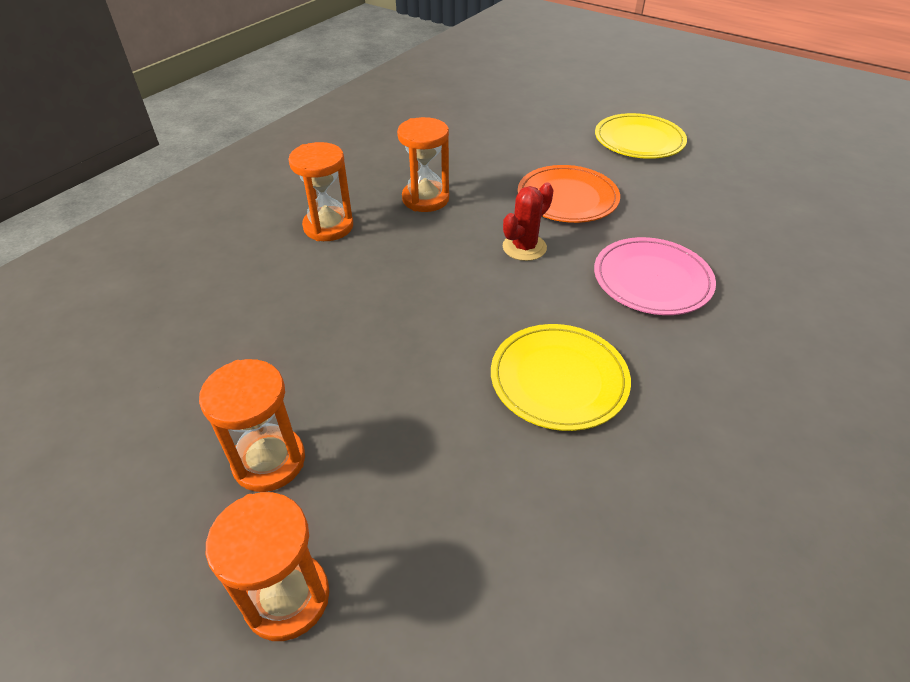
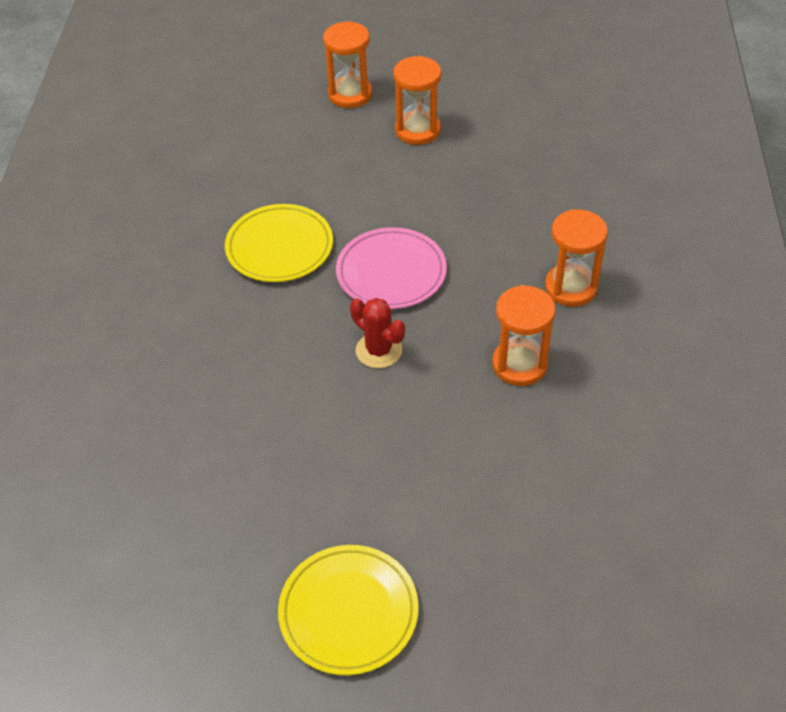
camera: 150 degrees right, 5 degrees up
(524, 247) = (378, 350): red cactus -> red cactus turned 60 degrees counterclockwise
(567, 198) = (378, 441): orange plate -> none
(652, 280) = (245, 368): pink plate -> pink plate (391, 272)

